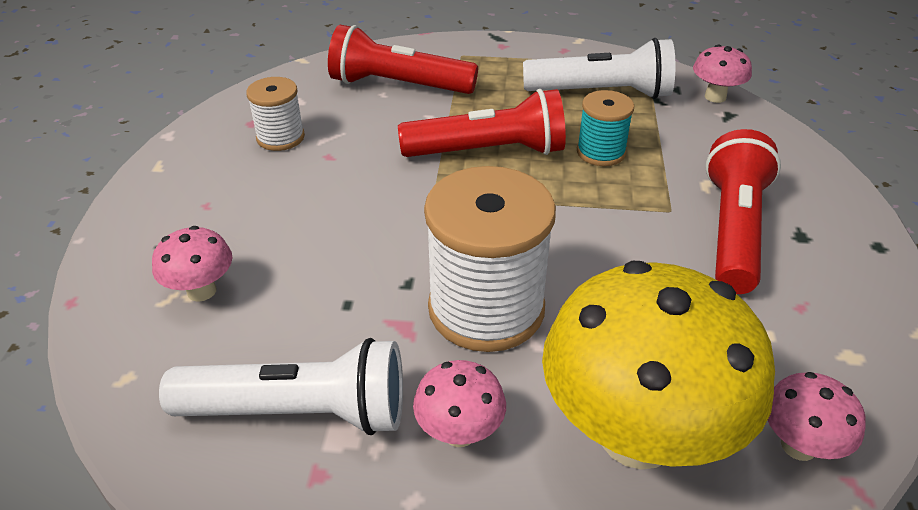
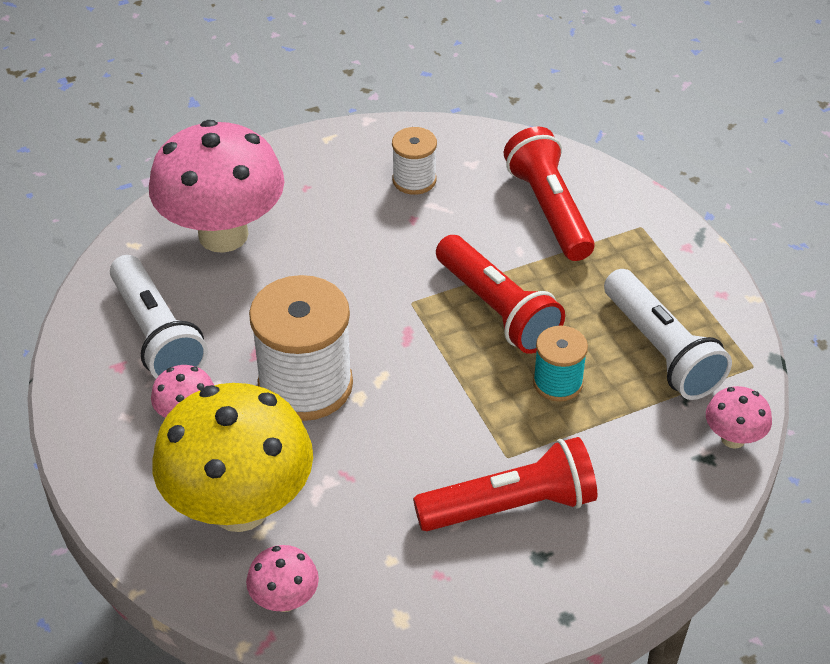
camera: 60 degrees right, 5 degrees up
(201, 291) = (223, 235): pink mushroom -> pink mushroom, size x2.29

